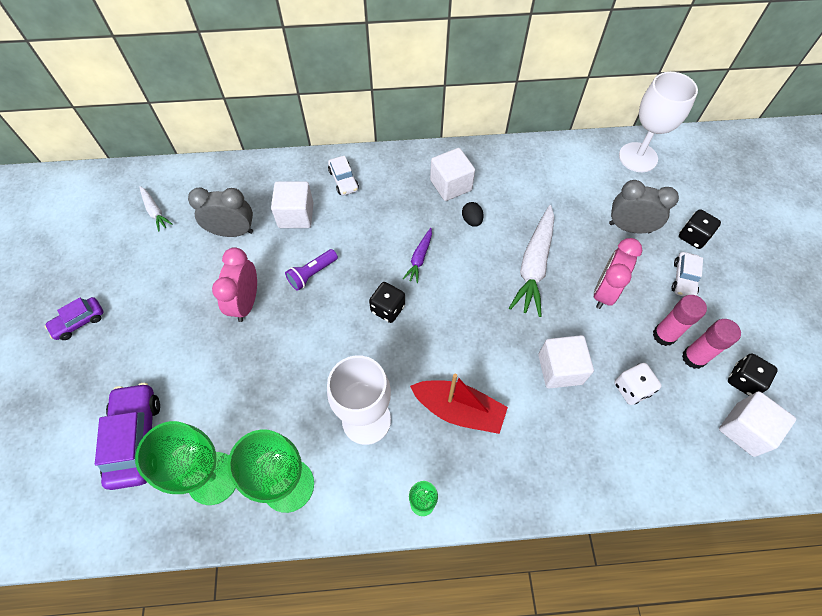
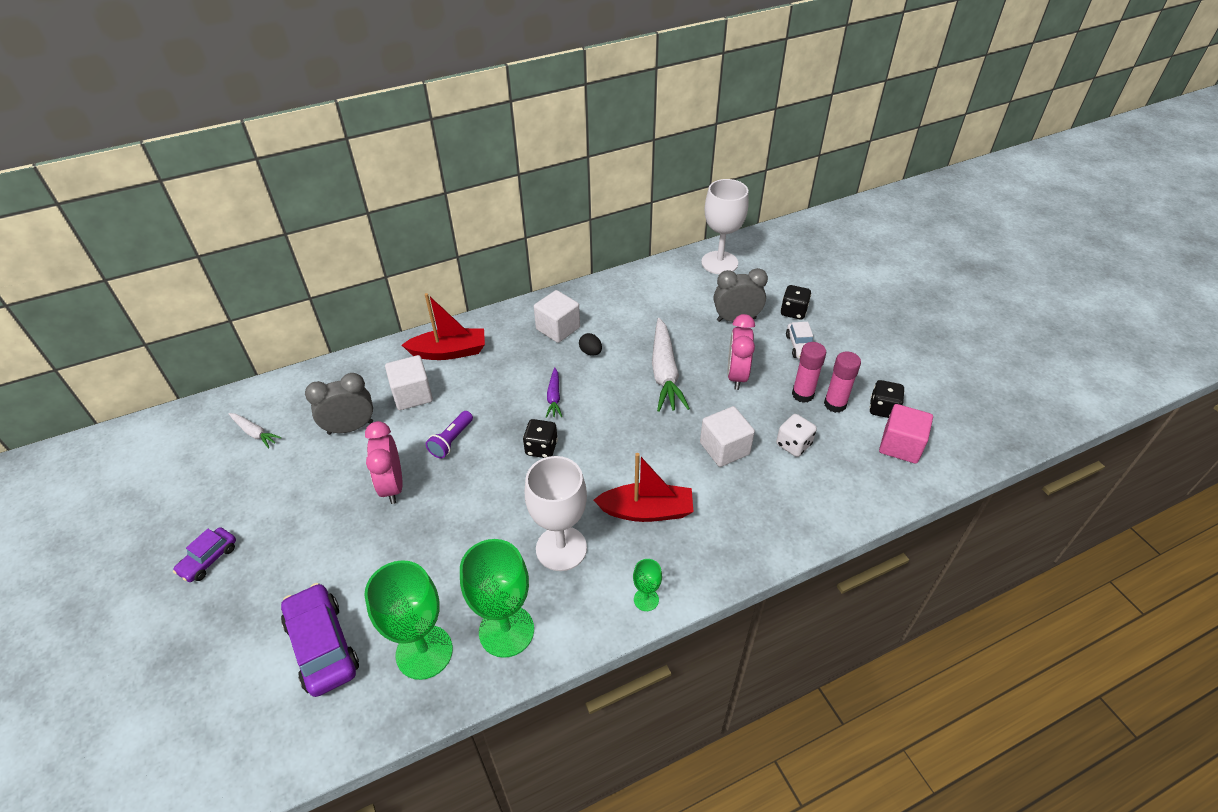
camera: 20 degrees left, 15 degrees down
(343, 180) = (449, 352): white car -> red boat
(745, 429) = (900, 445): white cube -> pink cube

